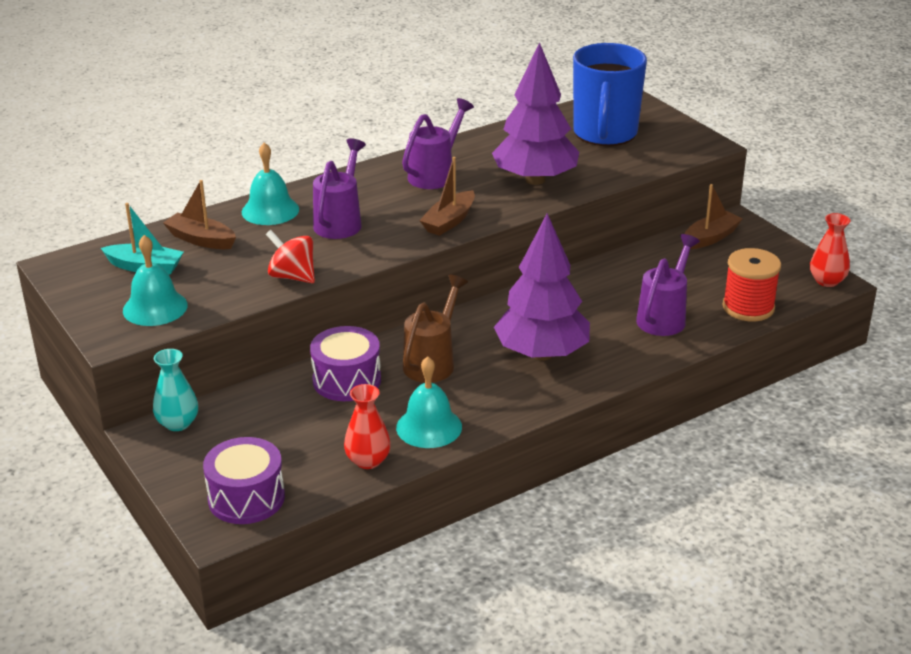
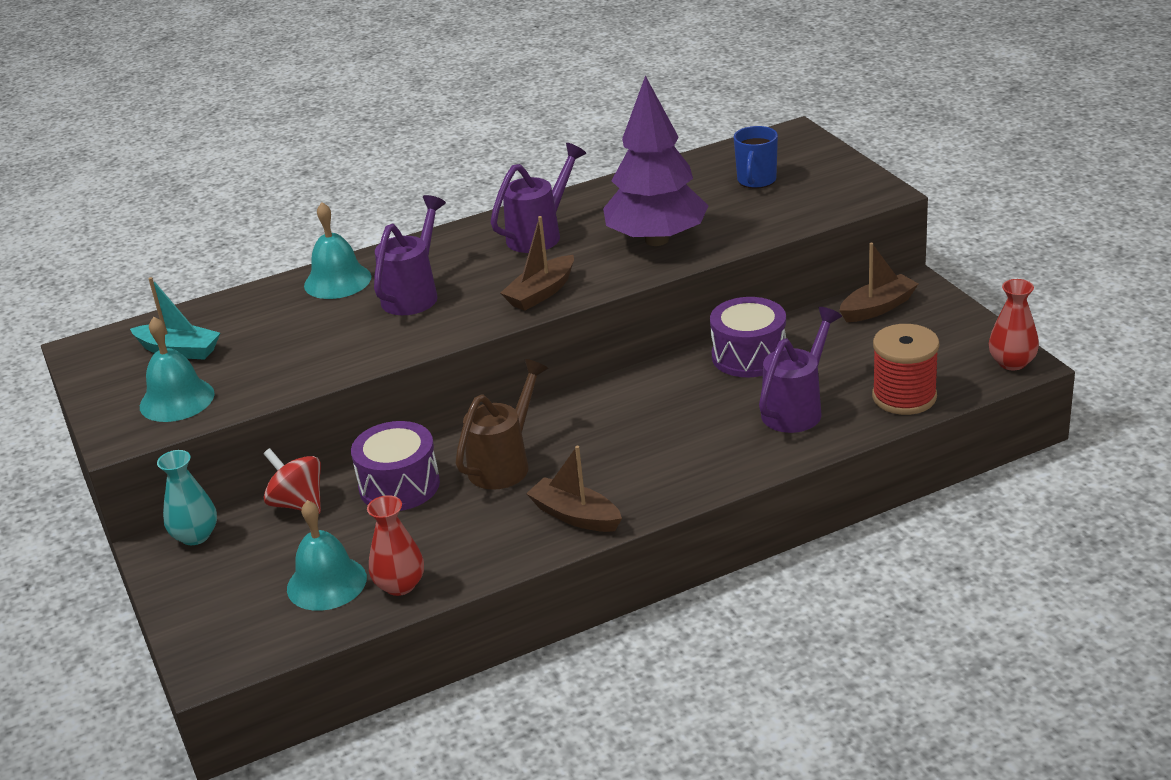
camera: 10 degrees right, 0 degrees up
(201, 240) = (250, 317): brown boat -> brown boat (575, 516)
(246, 498) = (250, 628): purple drum -> purple drum (749, 356)
(292, 276) = (341, 362): red spinning top -> red spinning top (298, 504)
(429, 427) = (481, 544): turquoise bell -> turquoise bell (326, 583)
(542, 354) = (637, 454): purple tree -> none
(605, 134) = (756, 180): blue mug -> blue mug, size x0.50

